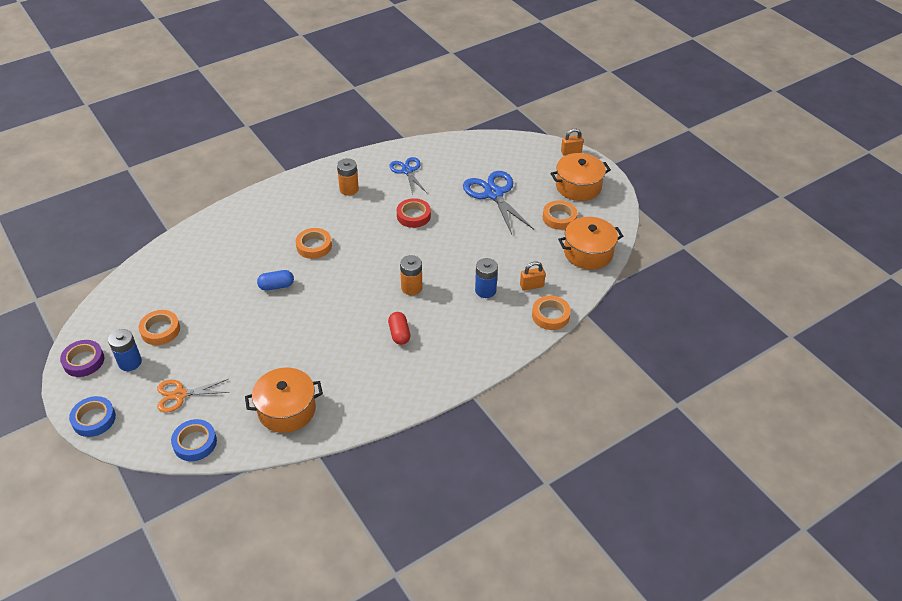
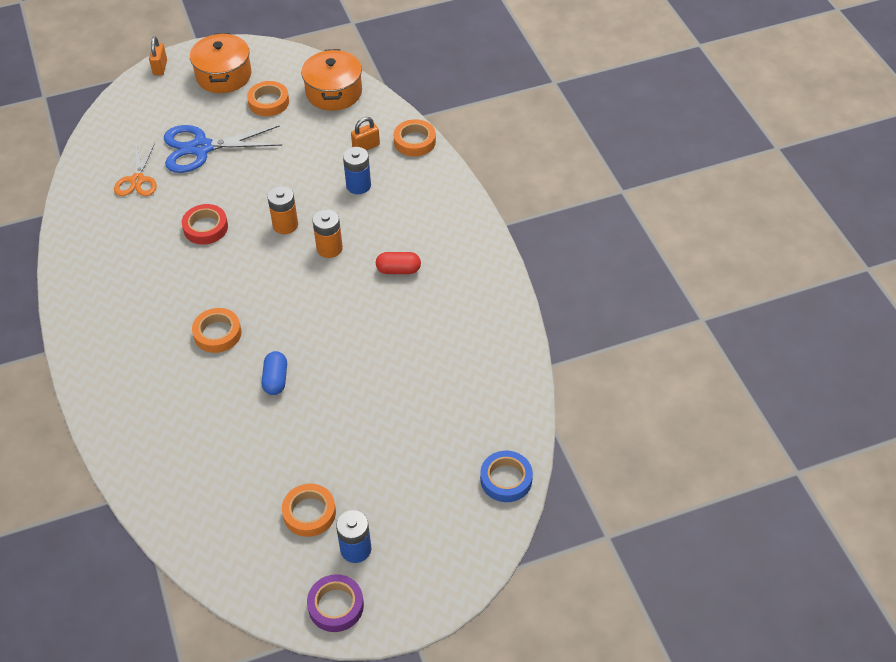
camera: 75 degrees left, 5 degrees up
(94, 419) = (441, 590): blue tape -> none
(180, 395) = (427, 493): orange scissors -> orange scissors (137, 180)
(287, 410) = (480, 386): orange pot -> none
(349, 189) = (122, 285): orange battery -> orange battery (285, 225)
(407, 171) = (115, 220): blue scissors -> none
(531, 286) = (366, 147): orange padlock -> orange padlock turned 60 degrees clockwise

